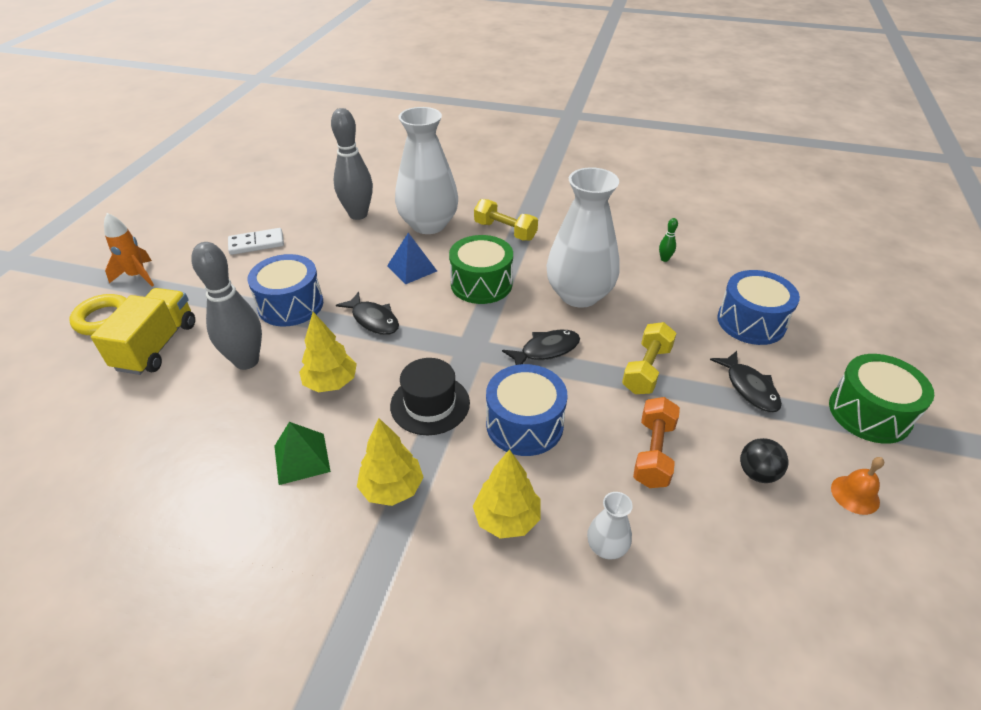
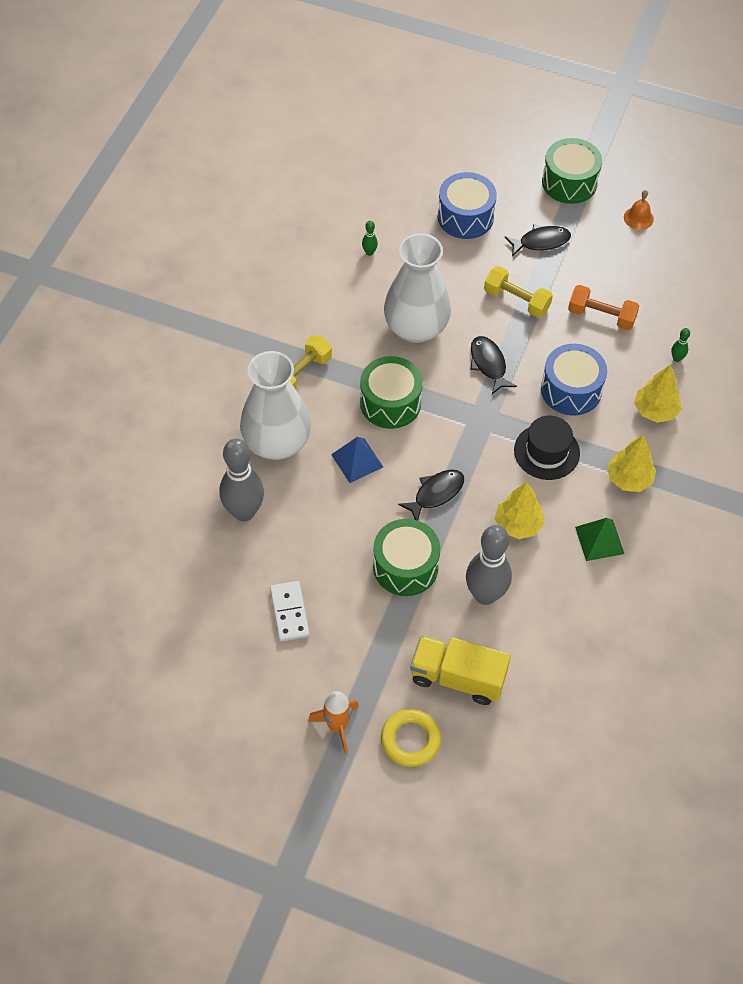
camera: 85 degrees left, 15 degrees up
(290, 305) = (405, 566): blue drum -> green drum
(606, 547) = (676, 358): white vase -> green bowling pin
(757, 473) = (620, 263): black ball -> none

